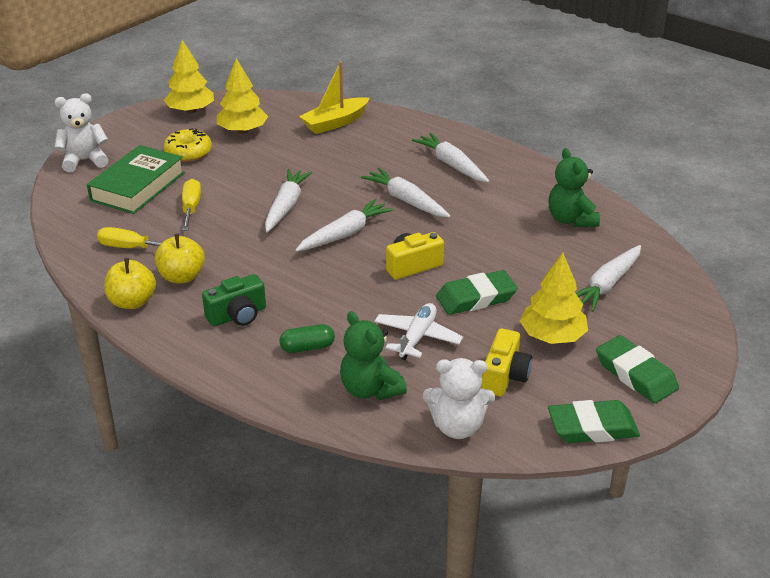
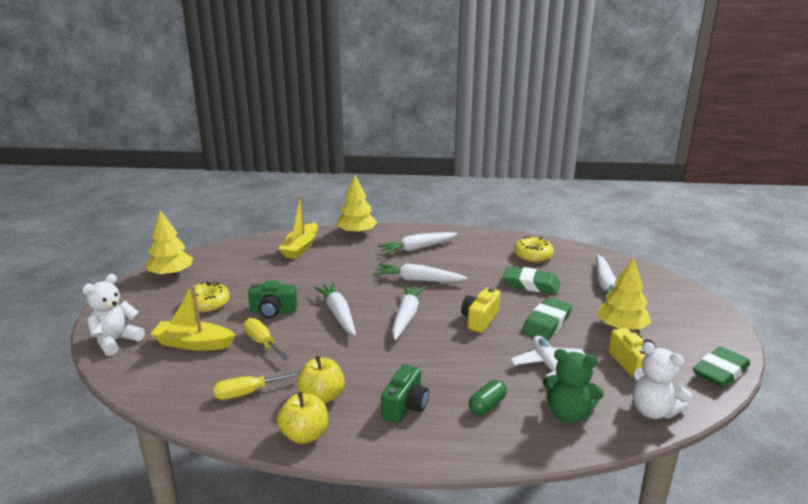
camera: 35 degrees left, 10 degrees down
(138, 186) = (193, 343): green book -> yellow boat
(234, 181) = (273, 311): none -> green camera
(243, 131) = (234, 274): yellow tree -> yellow tree (356, 233)
(451, 165) = (417, 248): white carrot -> white carrot turned 45 degrees counterclockwise
(457, 426) = (653, 411): white teddy bear -> white teddy bear turned 75 degrees clockwise
(571, 219) = (533, 256): green teddy bear -> yellow donut
(635, 374) = (694, 329): green eraser -> green eraser (531, 284)

